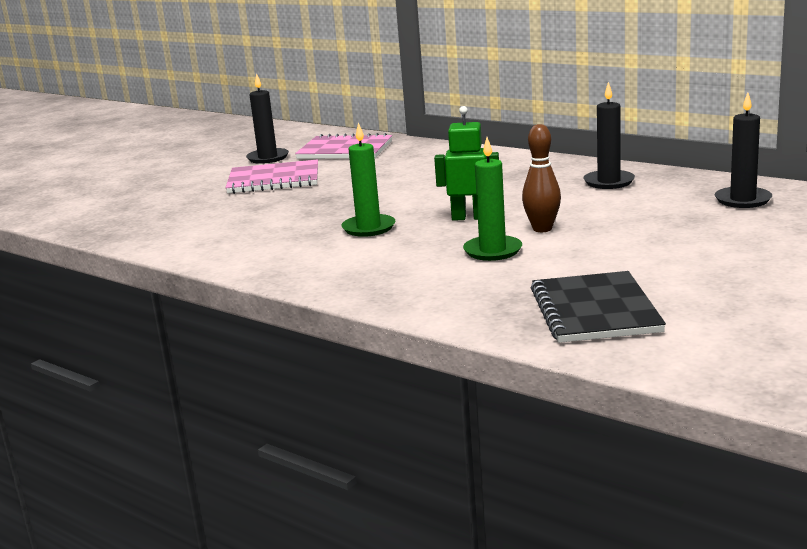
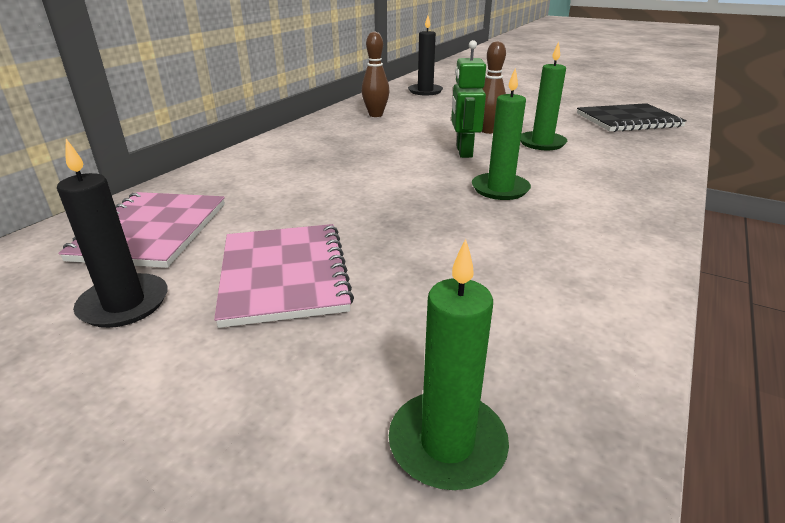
camera: 100 degrees left, 10 degrees up
(129, 212) = (447, 443): none -> green candle
(609, 182) = (375, 115): black candle -> brown bowling pin

